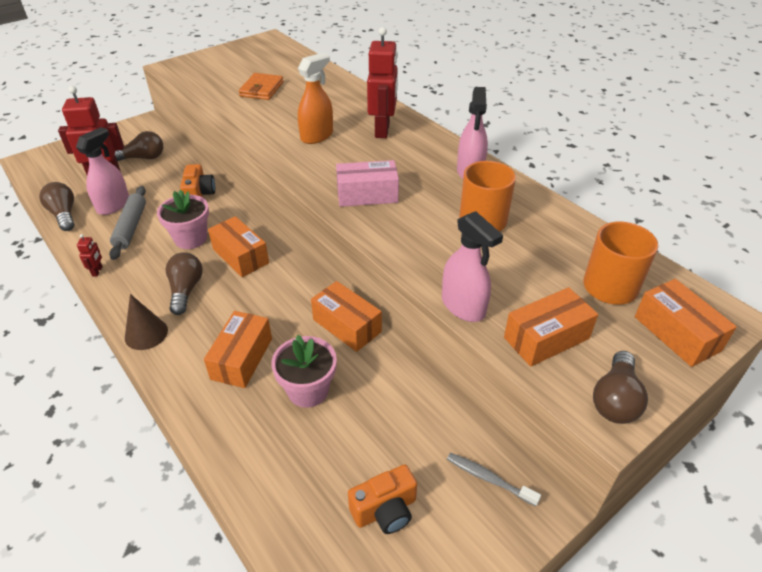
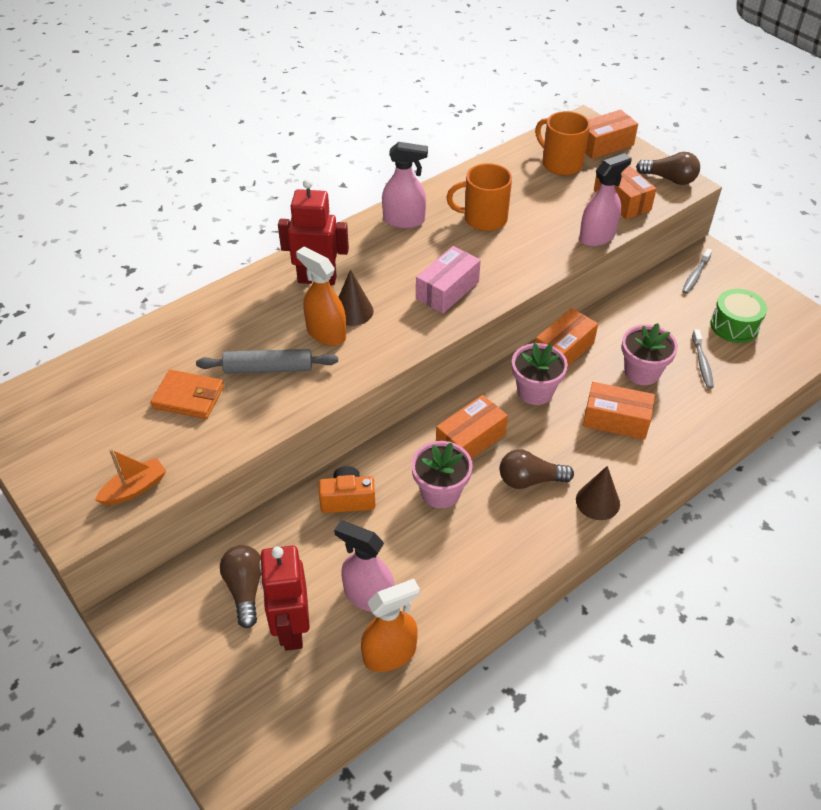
camera: 90 degrees left, 5 degrees up
(64, 215) = (390, 654): brown light bulb -> orange spray bottle
(97, 271) = (506, 575): red robot -> none
(131, 227) = (418, 561): grey rolling pin -> grey rolling pin (268, 368)
(190, 79) = (135, 488): none -> orange boat
(291, 300) = (535, 391): none -> pink flower pot
(316, 455) = (702, 363): none -> grey toothbrush
(342, 147) = (353, 311): none -> brown cone
(367, 195) = (447, 290): pink box -> pink box turned 45 degrees clockwise
(385, 510) = (734, 326): orange camera -> green drum

